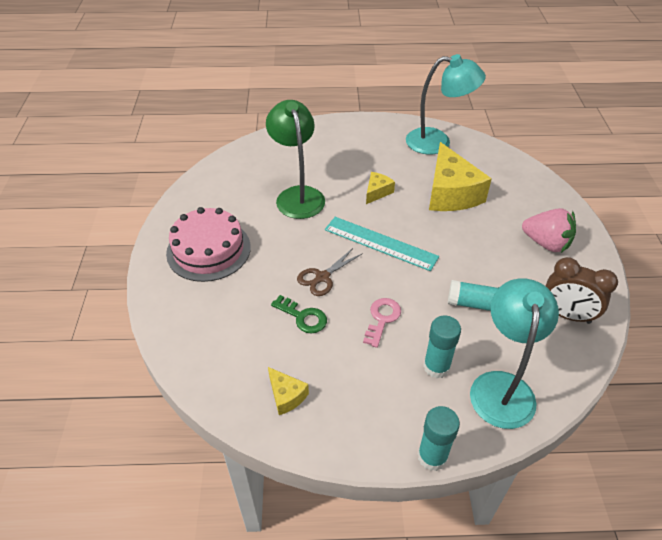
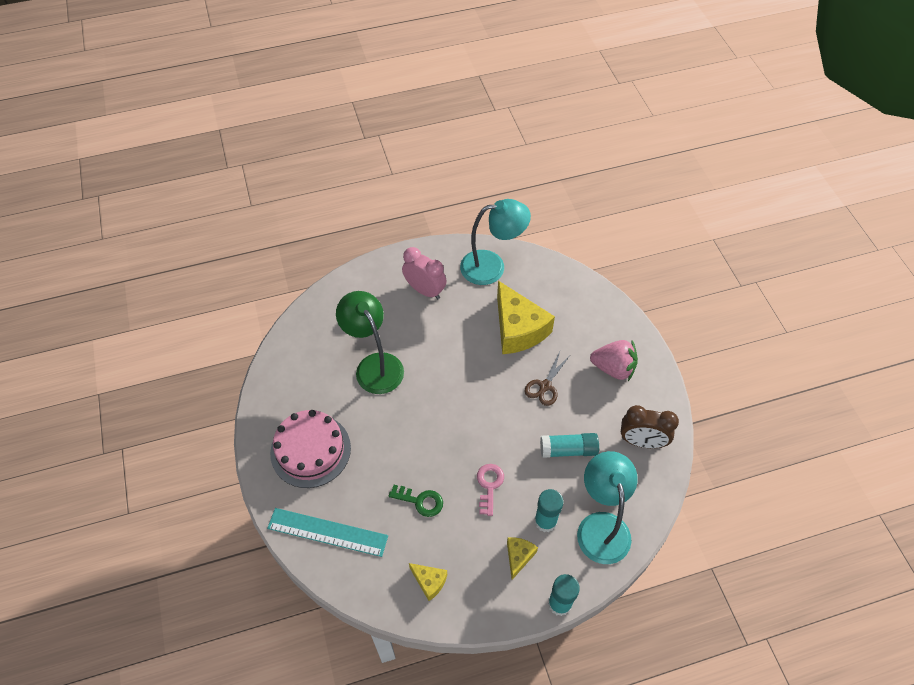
camera: 15 degrees left, 10 degrees up
(322, 277) = (425, 454): brown scissors -> brown scissors (545, 386)
(366, 149) = (425, 290): none -> pink clock
(377, 192) = (449, 343): yellow cheese -> yellow cheese (518, 557)
(380, 243) = (467, 403): turquoise ruler -> turquoise ruler (327, 532)

